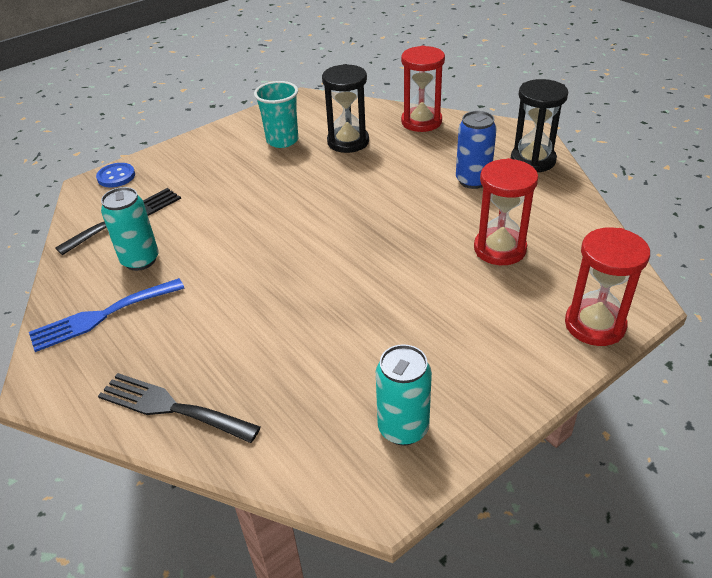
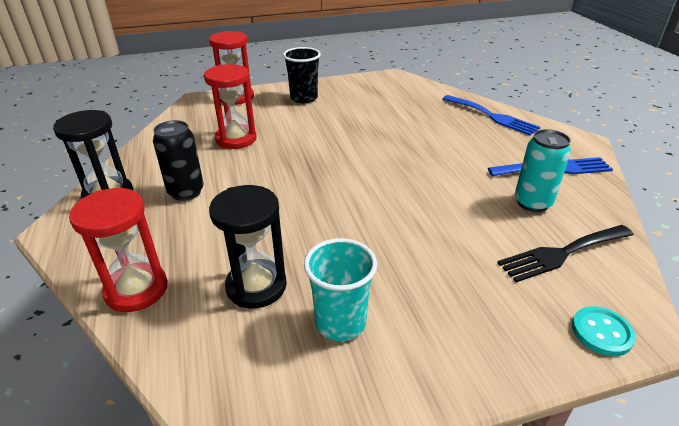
camera: 160 degrees left, 5 degrees down
(116, 176) = (601, 332): blue button -> turquoise button
(171, 407) = (492, 116): black fork -> blue fork
(403, 428) = (370, 88): turquoise can -> none
(473, 180) = (186, 192): blue can -> black can
(492, 357) = (304, 98): none -> black cup

